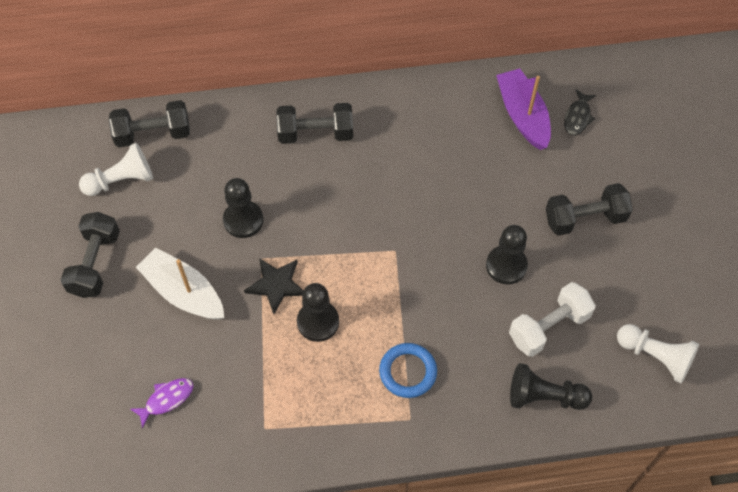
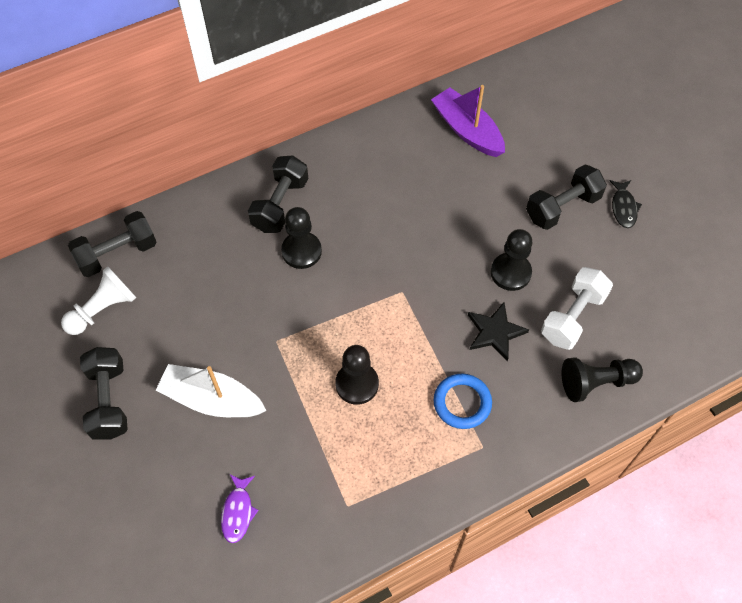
camera: 20 degrees left, 0 degrees up
(167, 399) = (238, 512): purple fish -> purple fish turned 150 degrees clockwise
(243, 220) = (243, 309): black pawn -> black pawn (301, 251)
(276, 285) = (301, 362): black star -> black star (495, 332)
(315, 133) = (280, 204): black dumbbell -> black dumbbell turned 45 degrees counterclockwise
(577, 117) = (517, 117): black fish -> black fish (623, 208)
(655, 356) = (677, 312): white pawn -> none

